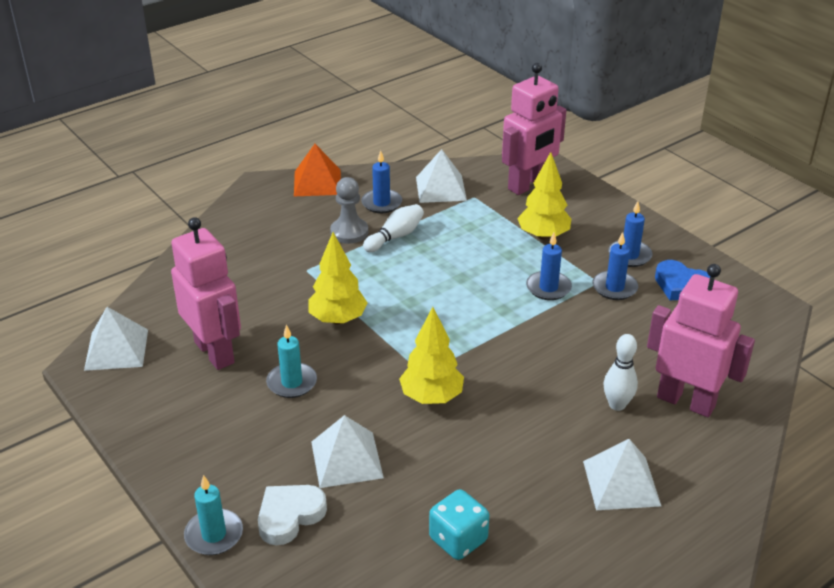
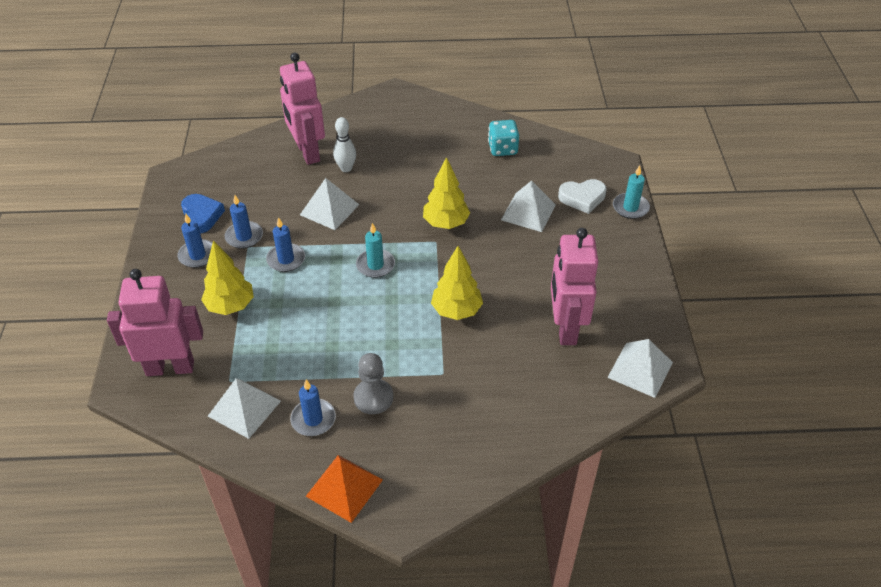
camera: 145 degrees left, 10 degrees up
(292, 382) = (526, 276): turquoise candle -> turquoise candle (375, 265)
(395, 237) = (341, 370): white bowling pin -> none
(621, 483) = (394, 134): white pyramid -> white pyramid (329, 209)

